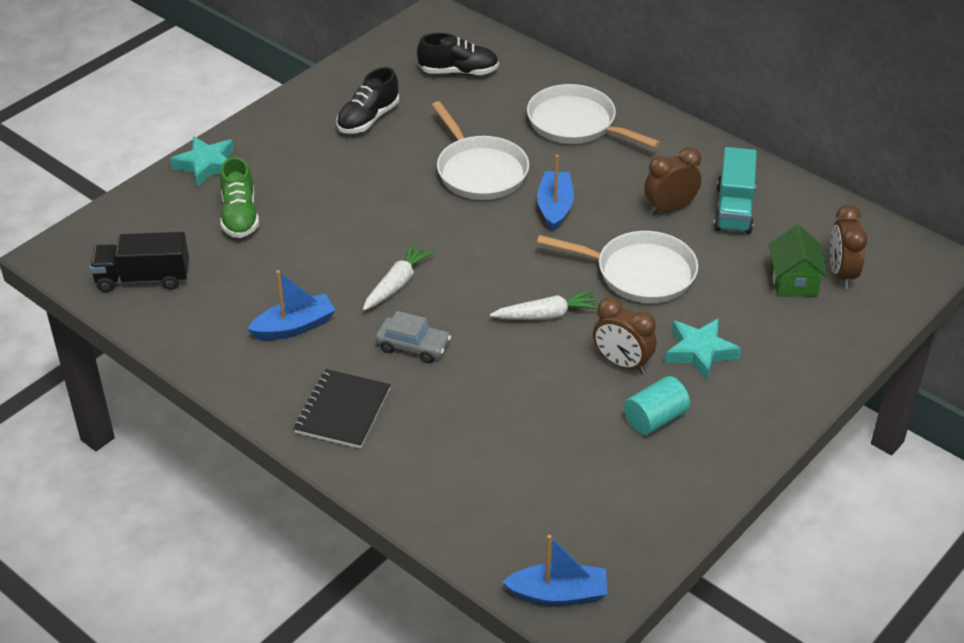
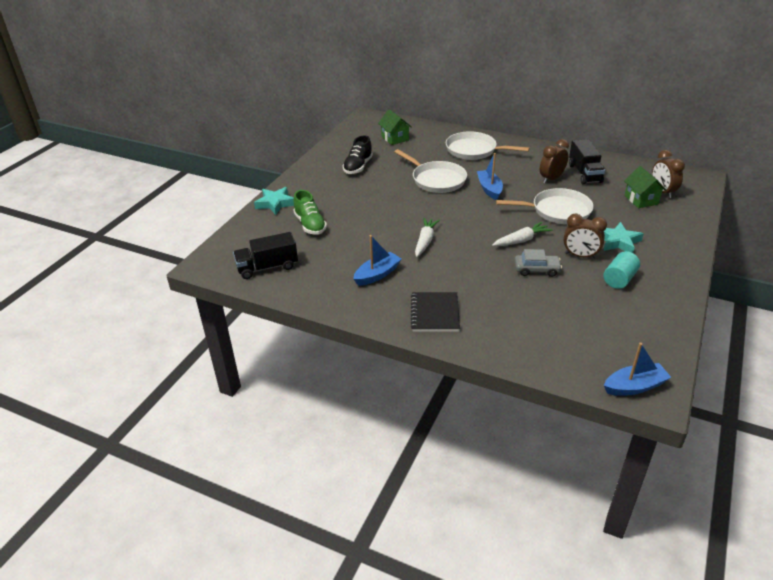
camera: 15 degrees left, 5 degrees down
(413, 346) = (455, 270): grey car -> grey car (536, 269)
(458, 72) = (395, 138): black shoe -> green house
(734, 209) = (584, 173): turquoise truck -> black truck

